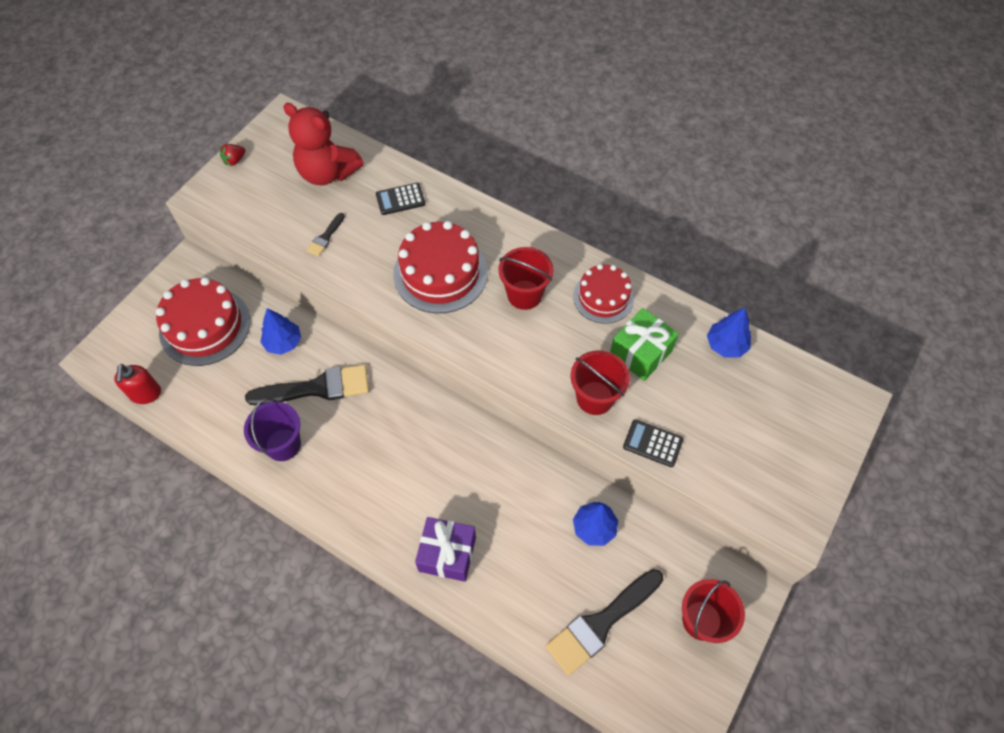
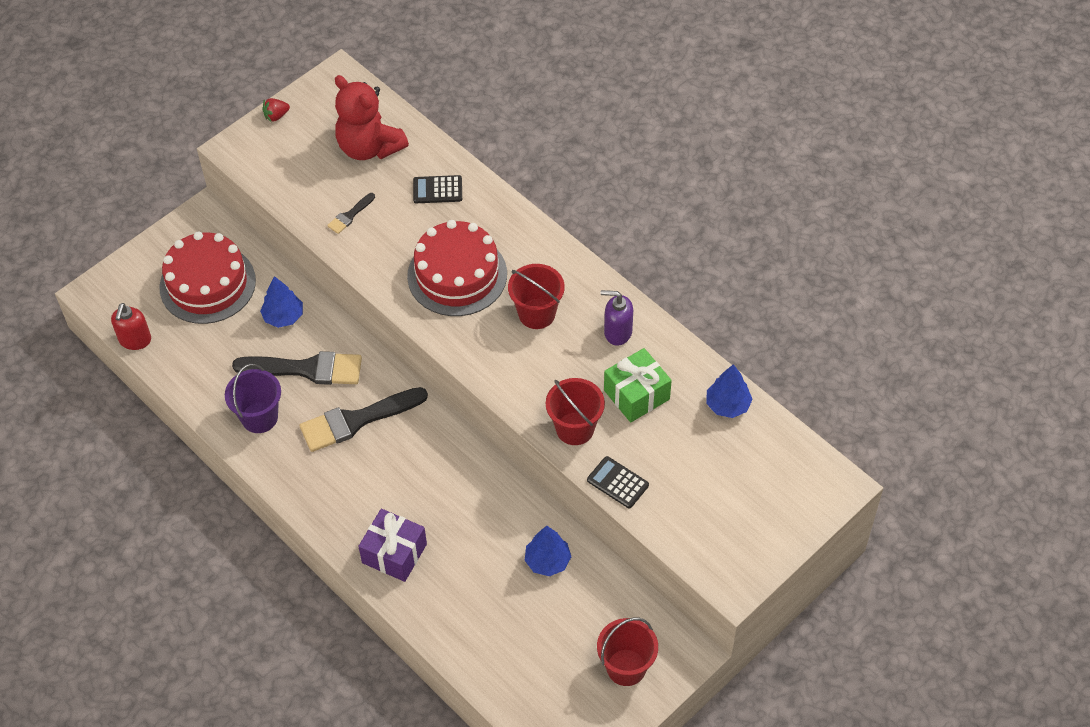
camera: 15 degrees right, 5 degrees down
(600, 623) = (525, 648): black brush -> black brush (356, 420)
(603, 297) = (617, 332): red cake -> purple soap dispenser

